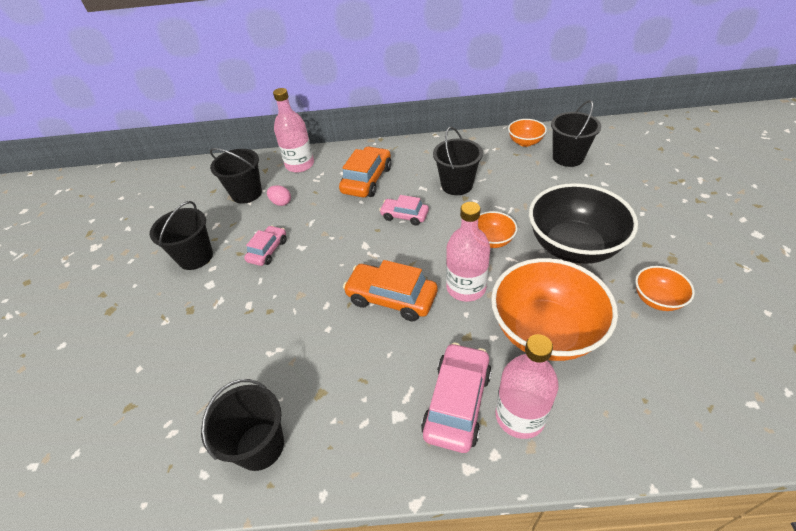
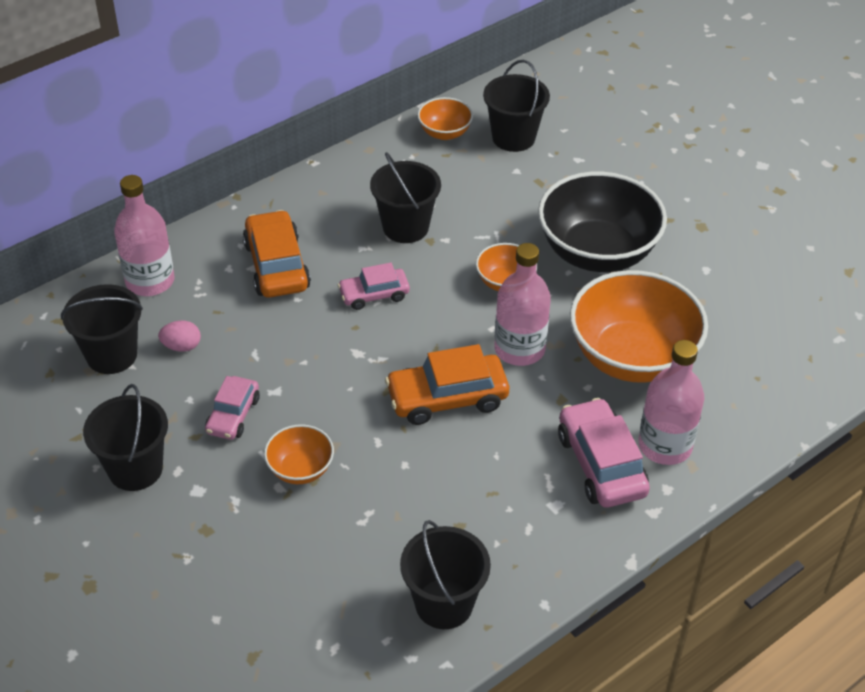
camera: 40 degrees left, 0 degrees up
(268, 250) = (233, 415): pink car -> pink car turned 150 degrees counterclockwise
(657, 299) = (712, 277): orange bowl -> orange bowl (300, 469)

